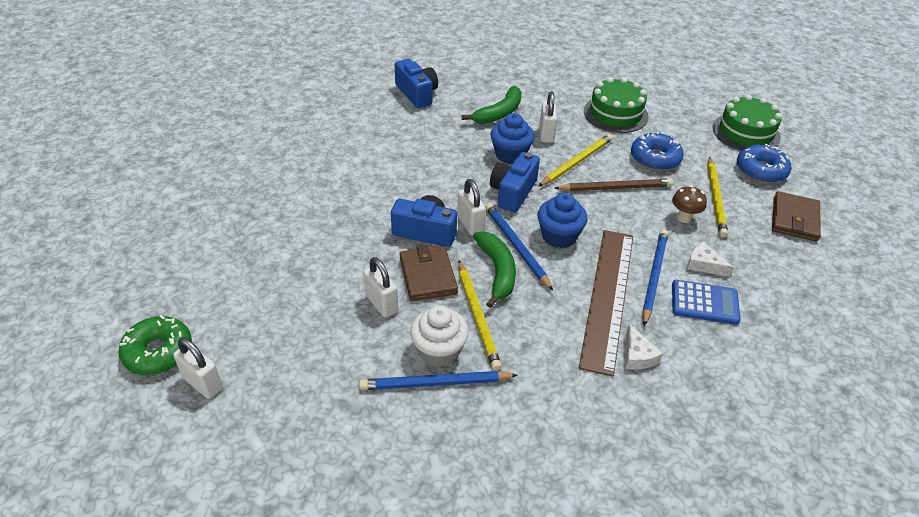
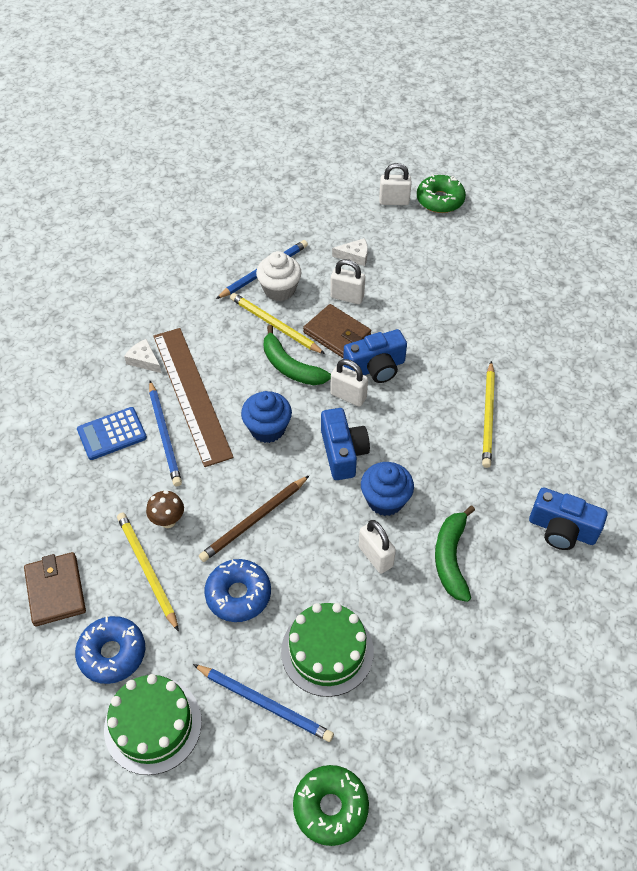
camera: 145 degrees right, 10 degrees up
(516, 246) = (294, 397): blue pencil -> blue pencil (264, 703)
(576, 162) = (314, 533): yellow pencil -> yellow pencil (488, 416)
(659, 71) = (330, 807): none -> green donut
(704, 264) = (127, 474): white cheese -> white cheese (354, 256)

